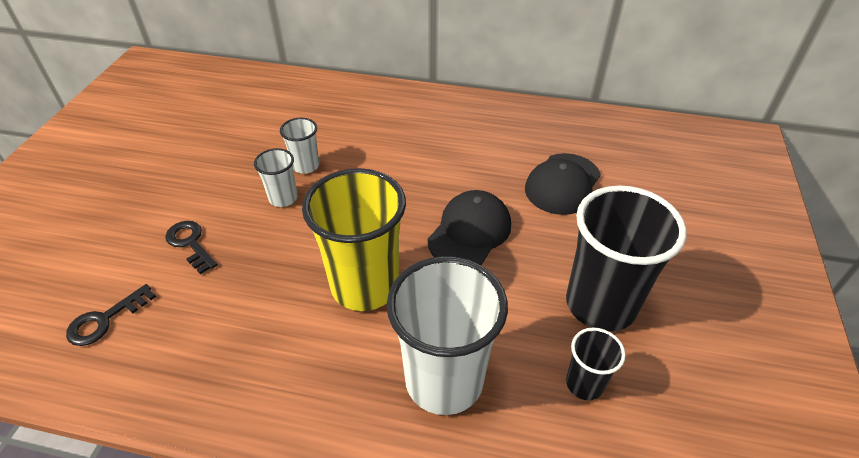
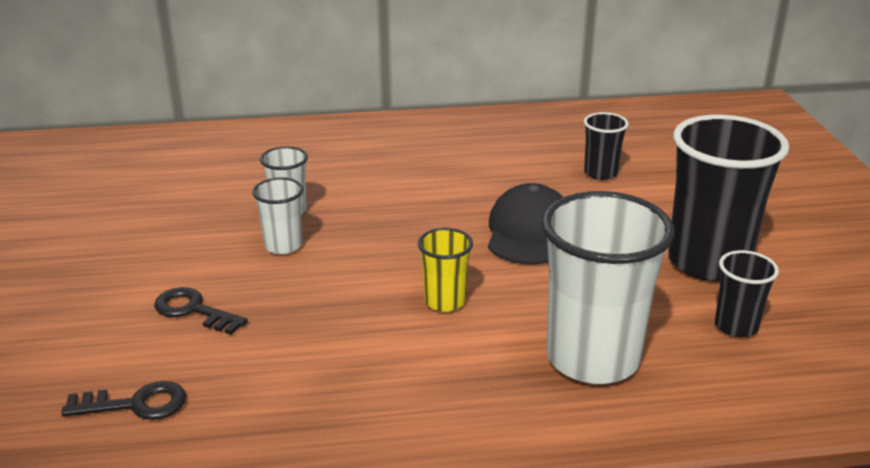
camera: 20 degrees left, 15 degrees down
(105, 320) = (135, 404): black key -> black key turned 120 degrees counterclockwise
(365, 285) = (445, 301): yellow cup -> yellow cup, size x0.48
(562, 184) = (600, 173): black cap -> black cup

